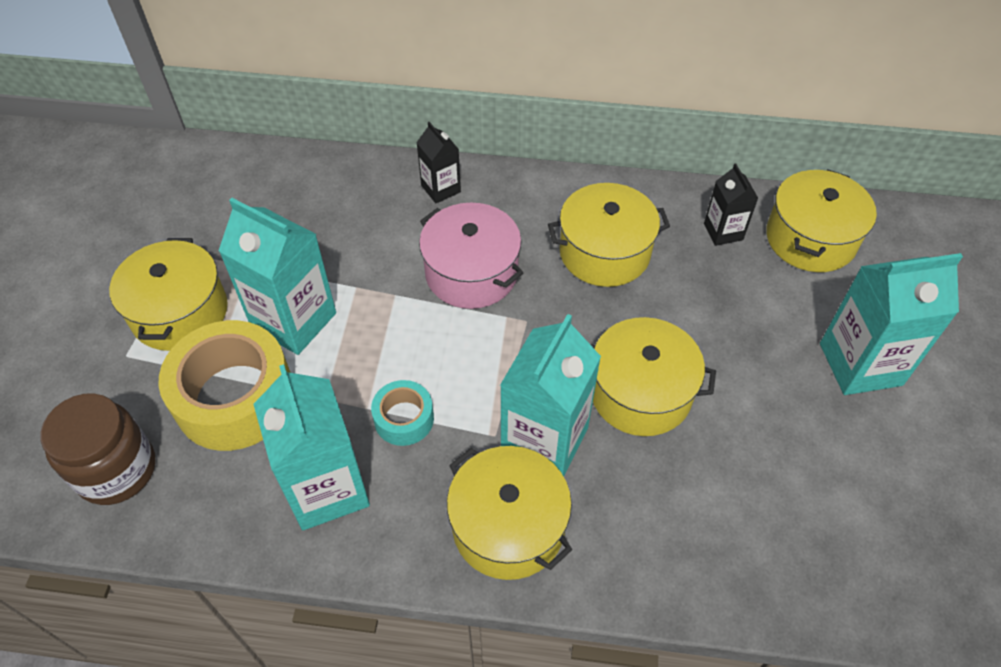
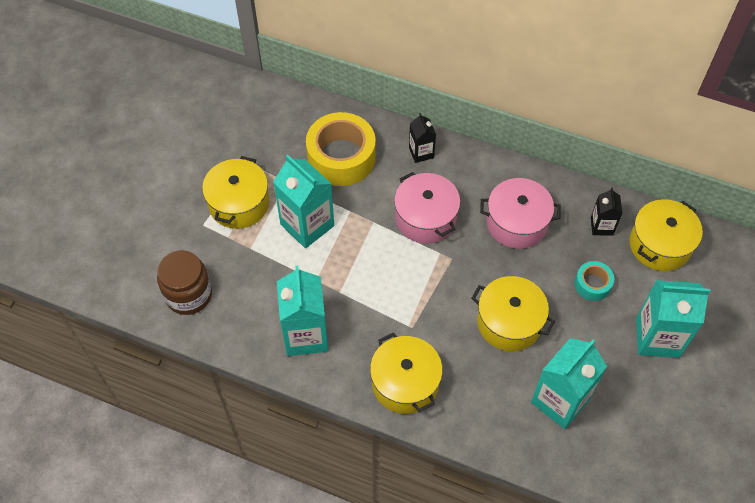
camera: 15 degrees right, 5 degrees up
(235, 397) = (263, 267): yellow tape -> yellow tape (341, 157)
(404, 419) = (360, 304): turquoise tape -> turquoise tape (592, 284)
(544, 440) = (441, 337): turquoise carton -> turquoise carton (560, 401)
(604, 252) = (516, 223): yellow pot -> pink pot

